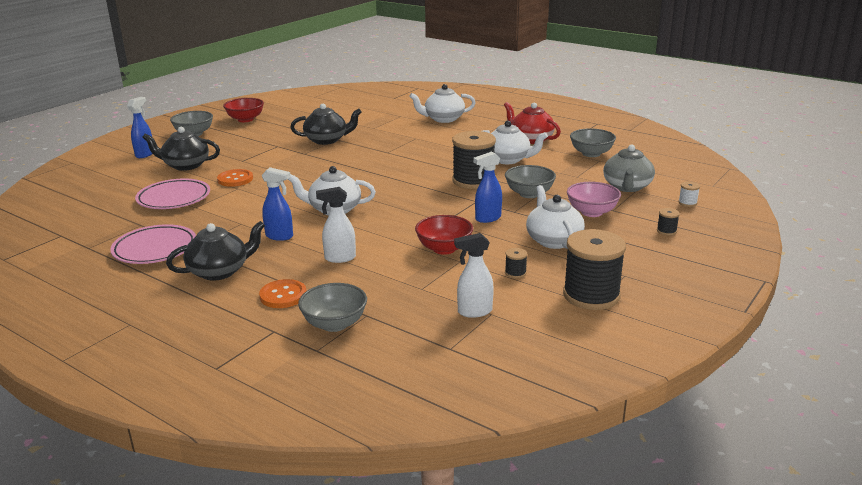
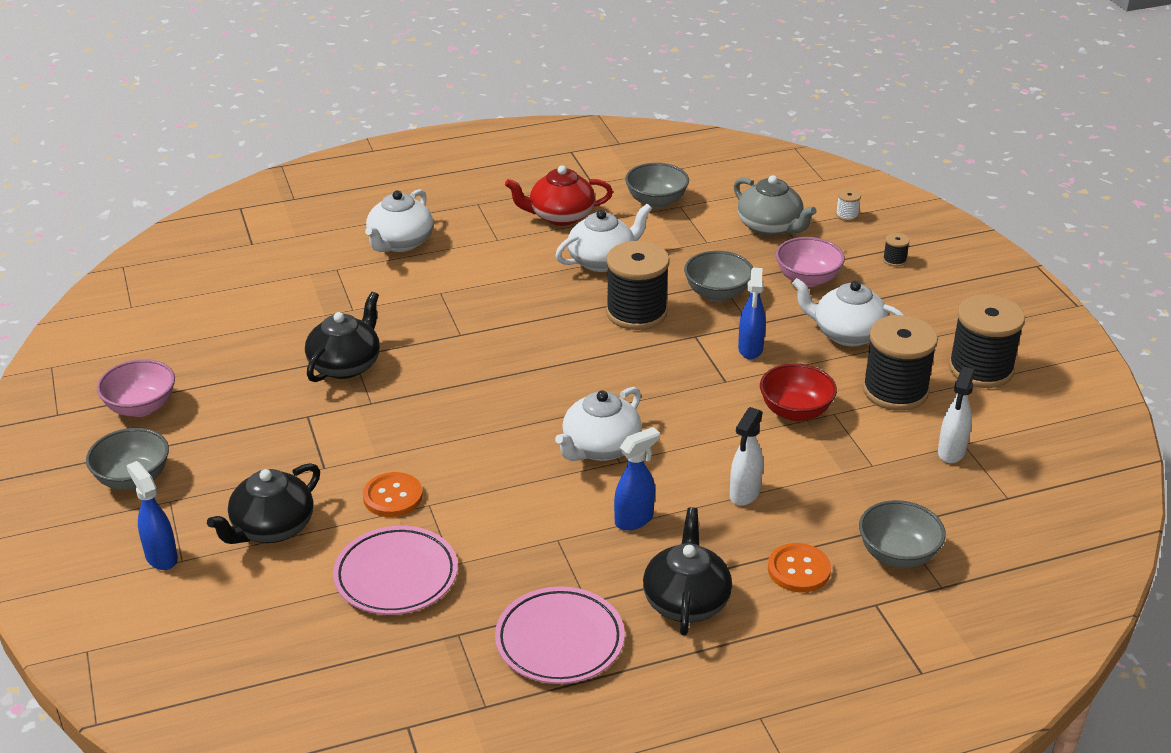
camera: 55 degrees left, 10 degrees up
(245, 119) = (141, 407): red bowl -> pink bowl
(515, 273) = (895, 391): black spool -> black spool, size x2.48

